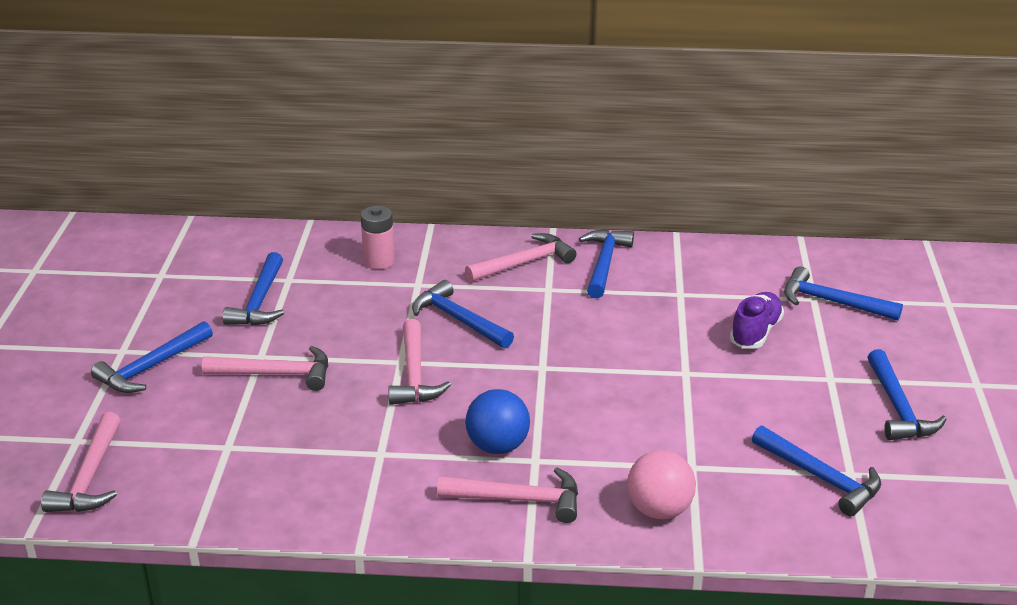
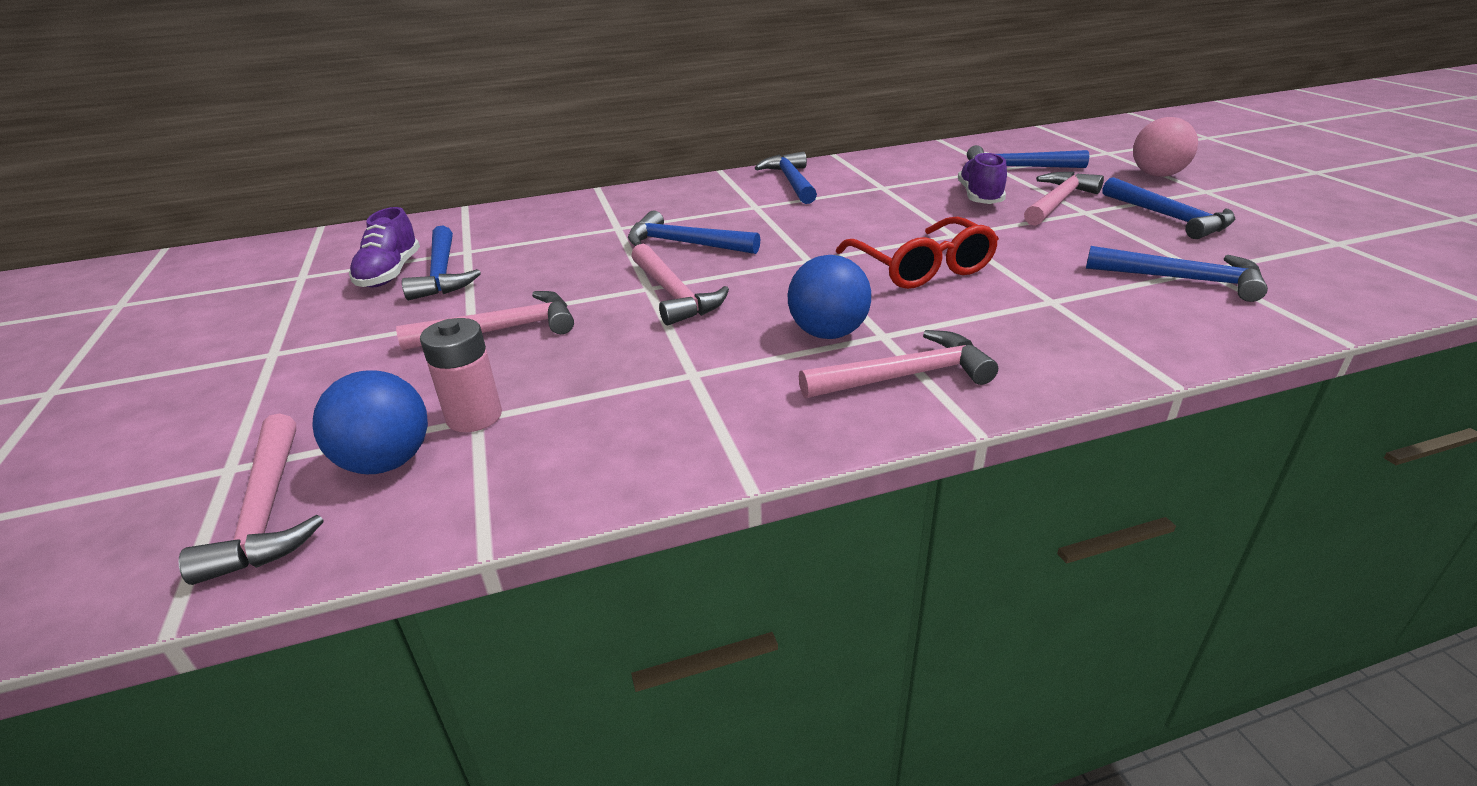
camera: 20 degrees left, 0 degrees up
(152, 367) = (323, 360): blue hammer -> none
(163, 464) = (387, 462): none -> blue ball
(223, 290) = (390, 273): none -> purple shoe
(379, 261) = (562, 220): pink battery -> pink battery (474, 417)
(524, 263) = (714, 195): pink hammer -> pink hammer (1057, 202)
(623, 402) = (921, 268): none -> red glasses
(659, 510) = (1067, 345): pink ball -> pink ball (1157, 175)

